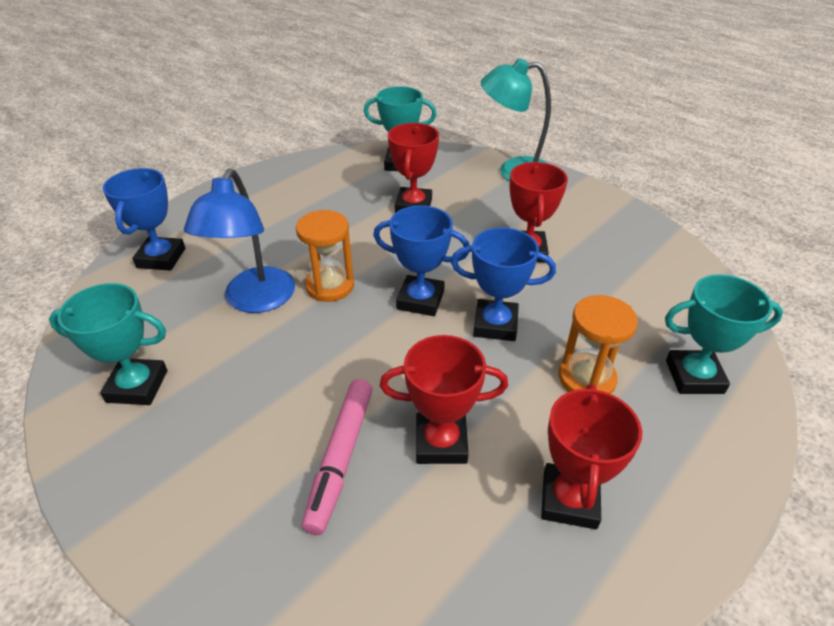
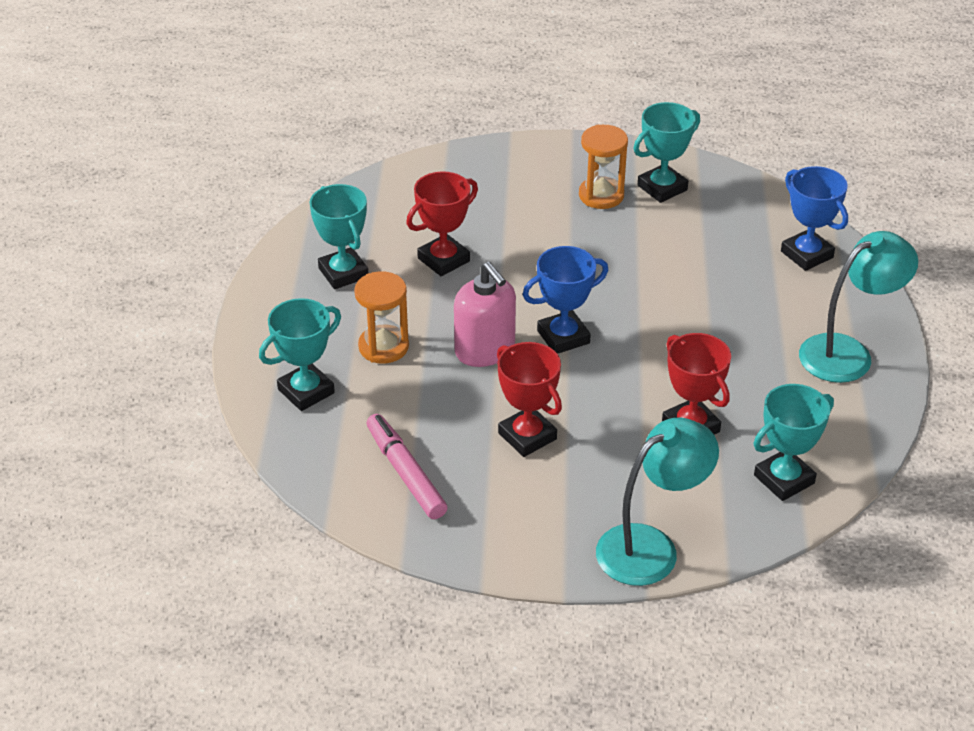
camera: 140 degrees right, 0 degrees up
(255, 301) = (681, 267): blue lamp -> none
(260, 194) = (847, 353): none -> turquoise lamp
(330, 286) = (646, 308): orange hourglass -> orange hourglass (601, 195)
(340, 458) = (492, 223): pink marker -> pink marker (405, 473)
(495, 324) = (485, 350): blue trophy -> pink soap dispenser
(569, 500) = (343, 273): red trophy -> turquoise trophy

